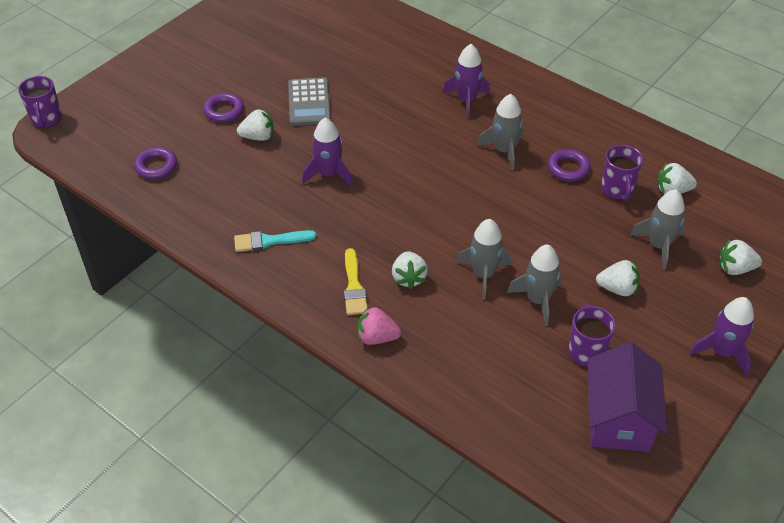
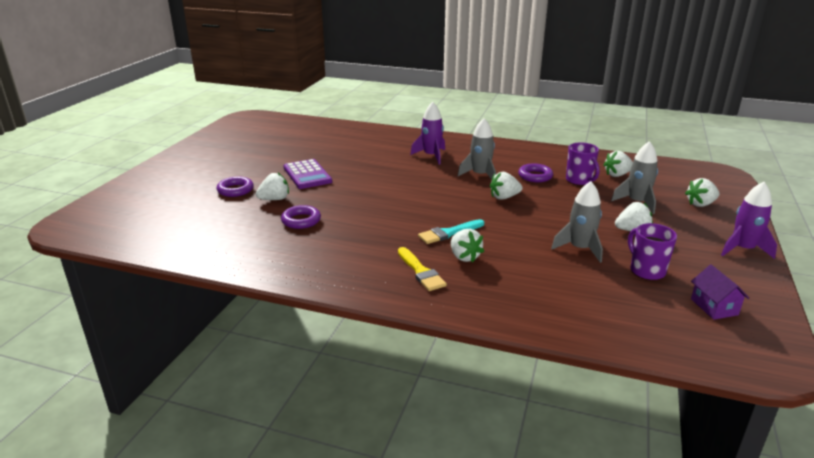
camera: 20 degrees left, 20 degrees down
(46, 119) = (62, 221): purple mug -> none
(156, 166) = (187, 231): purple ring -> purple ring (301, 220)
(269, 241) = (323, 258): turquoise brush -> turquoise brush (449, 233)
(309, 102) = (307, 175): grey calculator -> purple calculator
(329, 174) = (350, 210): purple rocket -> none
(377, 337) = (466, 300): pink strawberry -> none
(483, 275) = (524, 243): grey rocket -> none
(508, 196) = (504, 197): none -> white strawberry
(618, 418) = (714, 307): purple house -> purple house, size x0.53

